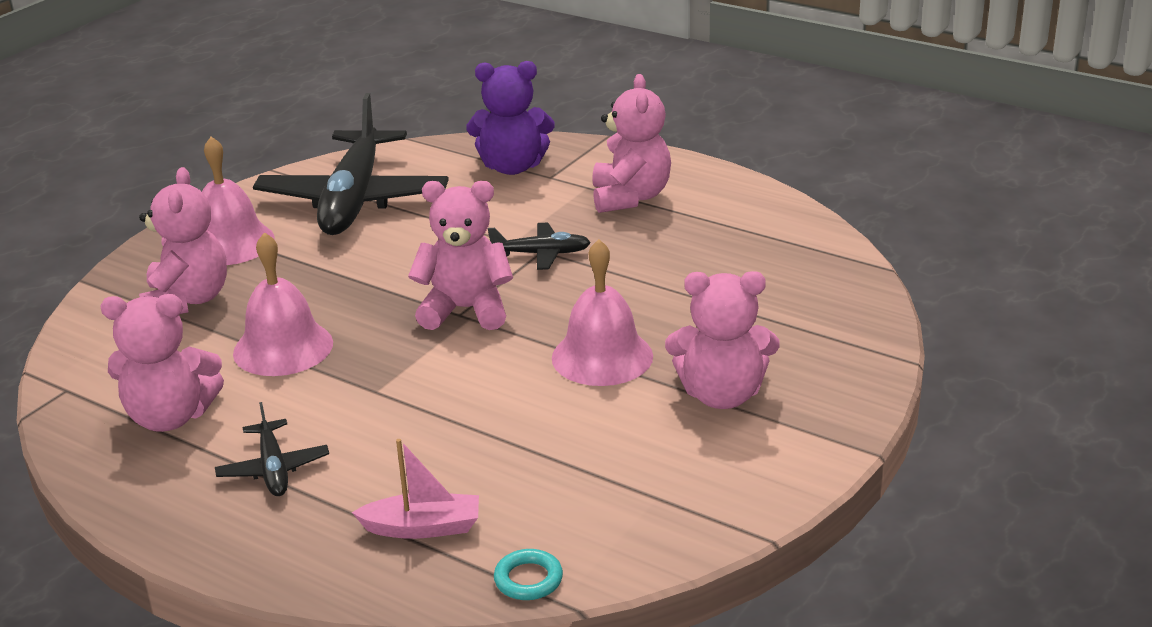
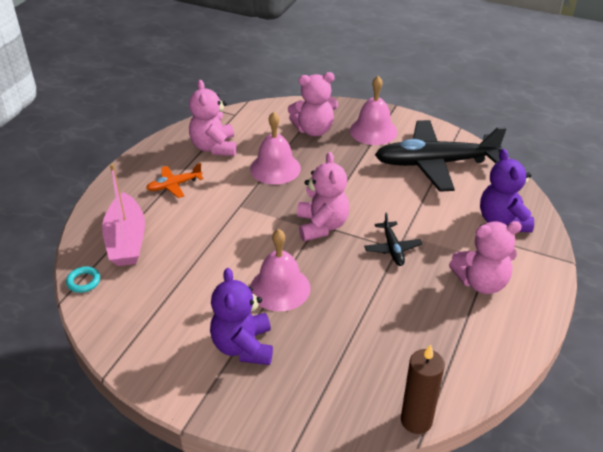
camera: 80 degrees right, 10 degrees up
(273, 468) = (174, 185): black plane -> orange plane
(422, 527) = (126, 240): pink boat -> pink boat, size x1.64
(722, 395) = (243, 346): pink teddy bear -> purple teddy bear
(861, 268) = (416, 420): none -> brown candle

